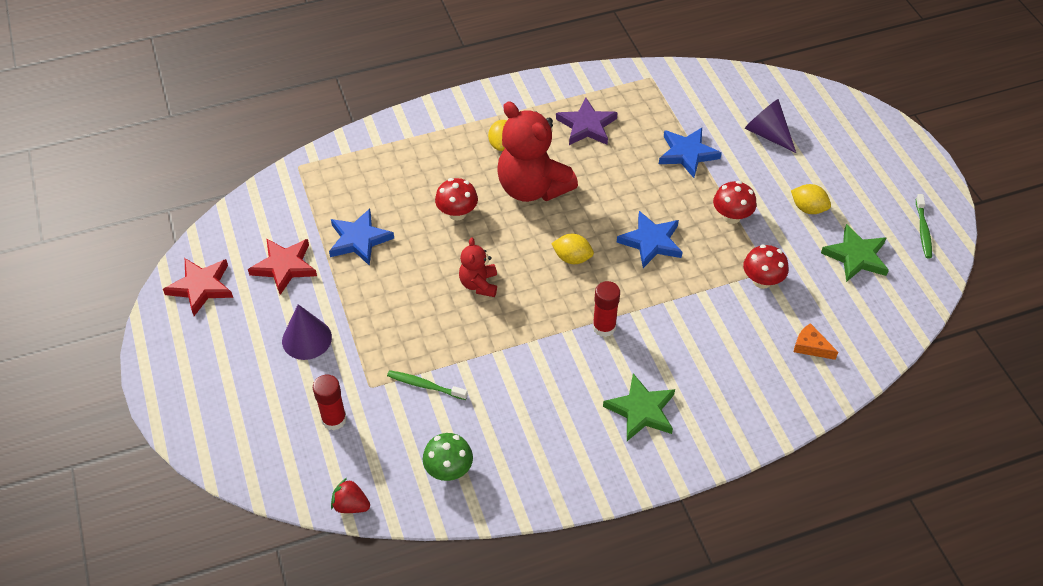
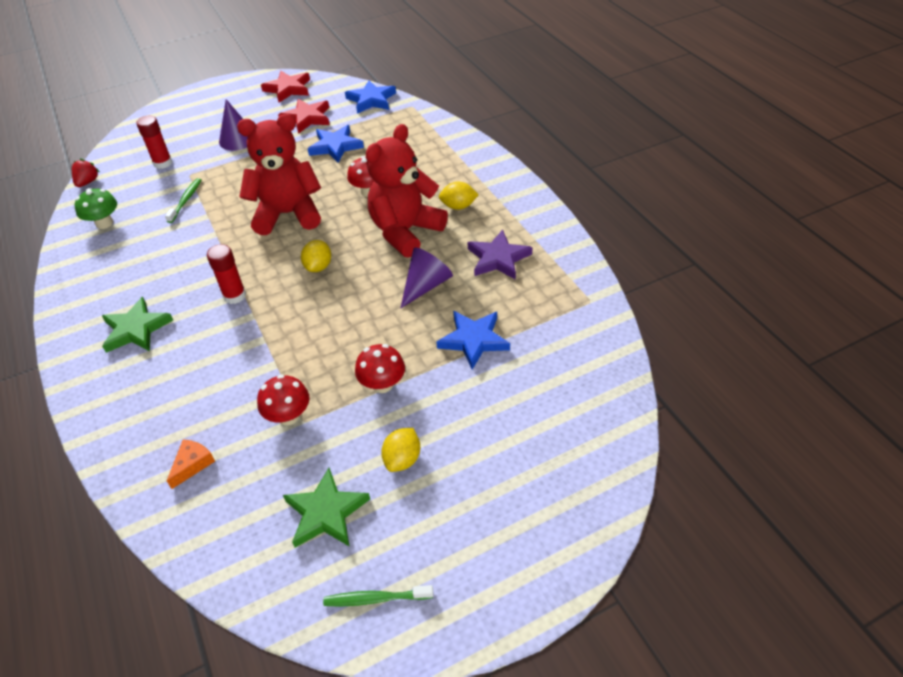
camera: 85 degrees right, 5 degrees down
(479, 284) = (288, 214): red teddy bear -> red teddy bear, size x1.99
(651, 242) = (341, 320): blue star -> blue star (371, 100)
(767, 134) = (524, 413): purple cone -> purple cone (426, 285)

